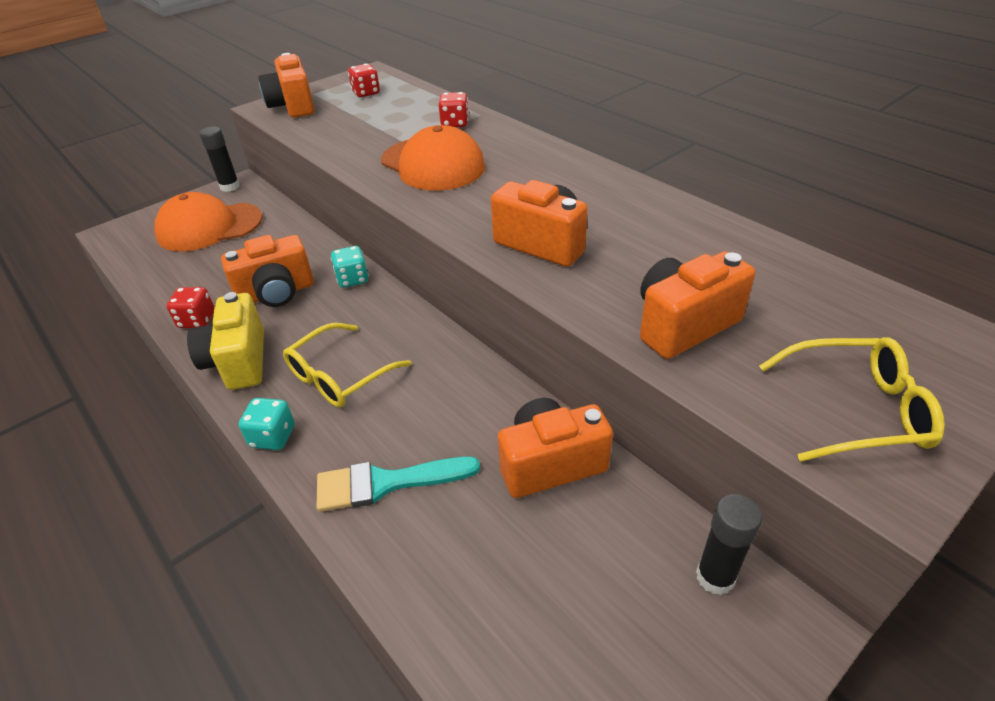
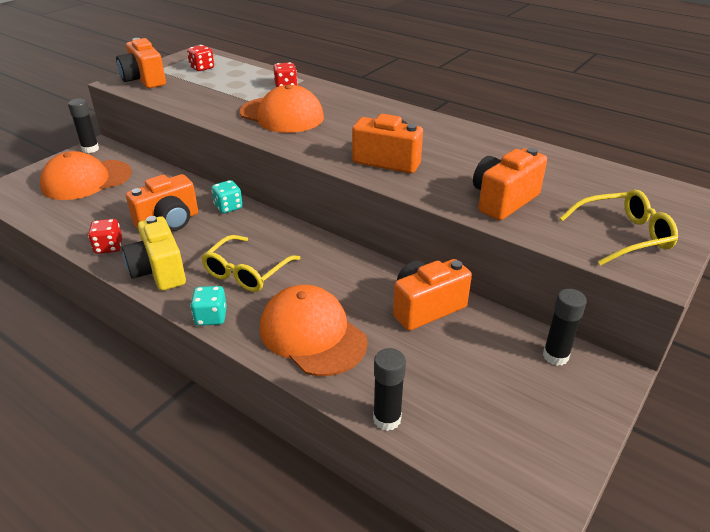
camera: 15 degrees left, 5 degrees down
(386, 483) = (312, 334): turquoise brush -> orange cap
(437, 640) = (387, 419): none -> black glue stick

